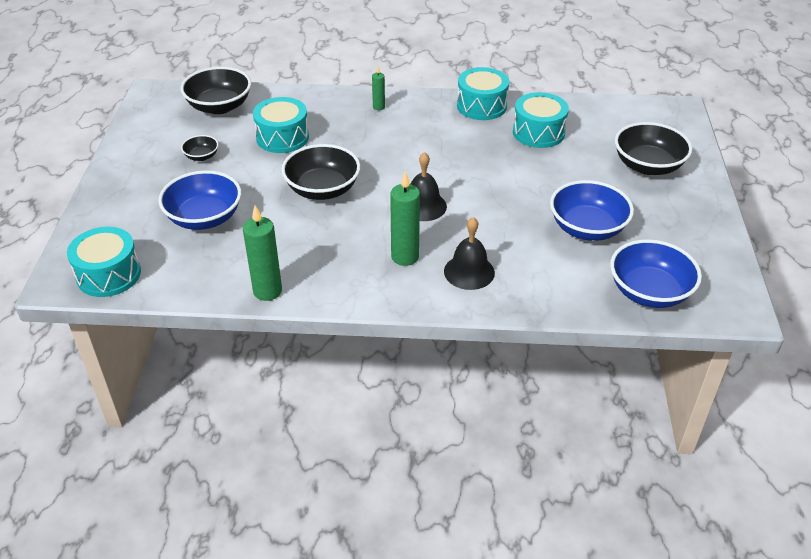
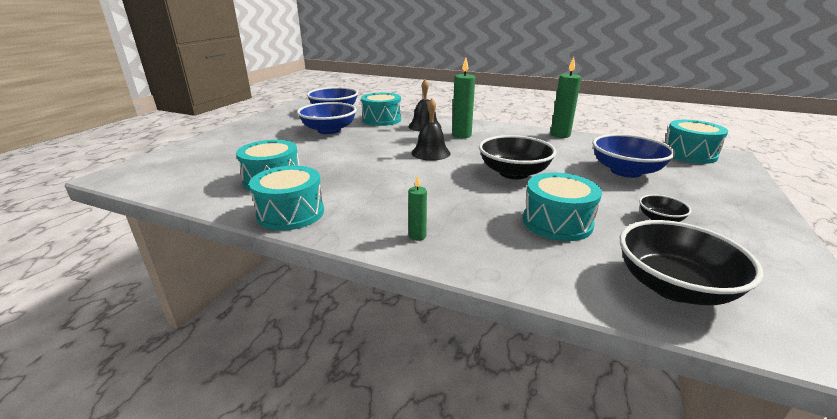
camera: 160 degrees left, 15 degrees down
(546, 278) = (382, 120): none -> turquoise drum
(648, 166) = (230, 148): black bowl -> none

